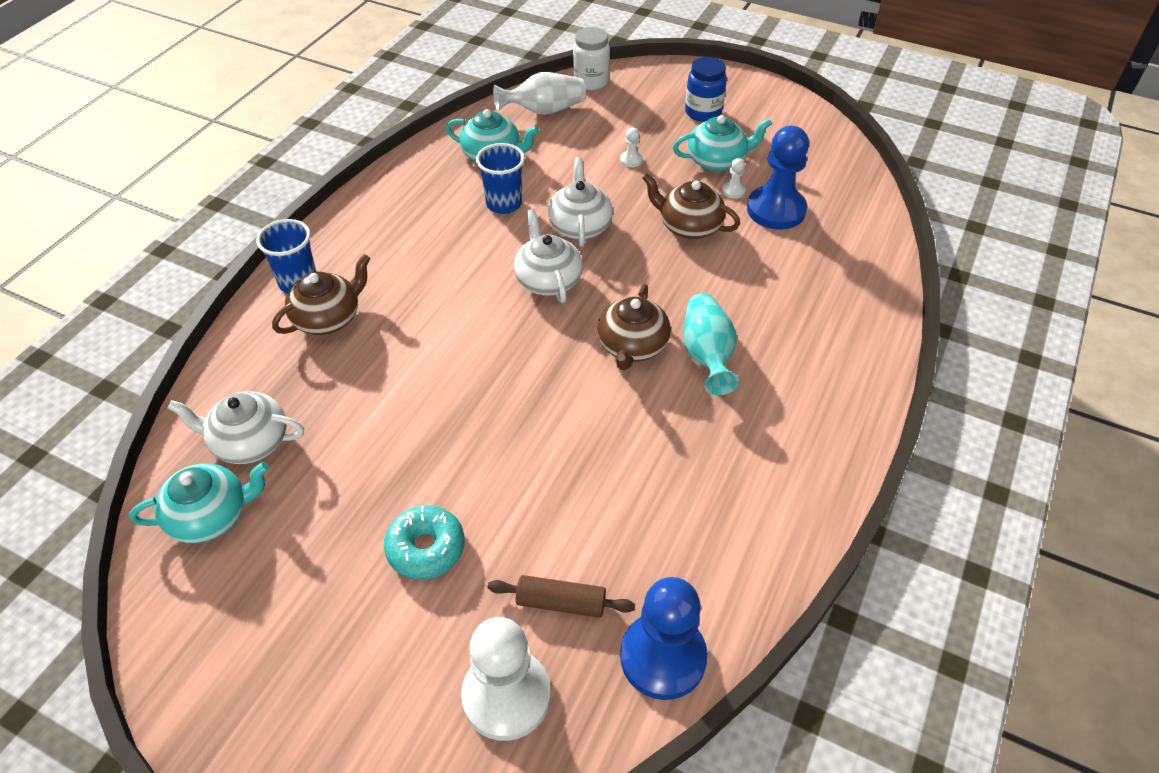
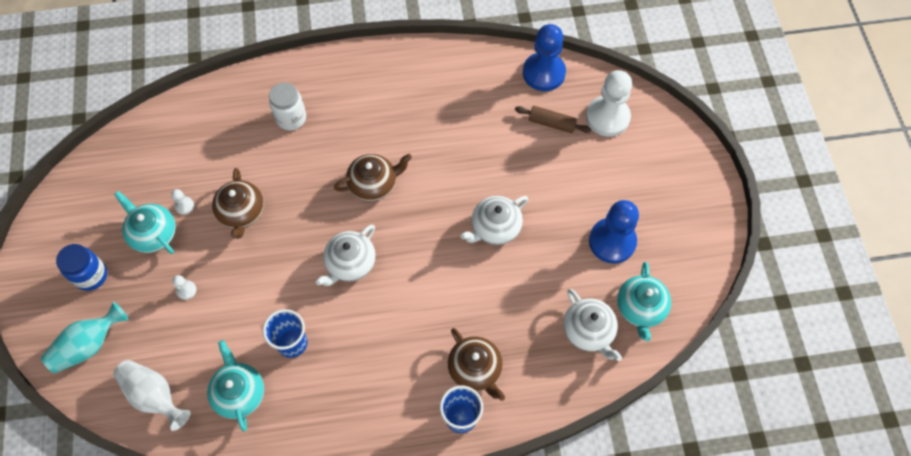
camera: 125 degrees left, 15 degrees up
(211, 516) = (640, 308): turquoise teapot -> turquoise teapot turned 120 degrees counterclockwise
(328, 318) = (475, 369): brown teapot -> brown teapot turned 135 degrees counterclockwise
(426, 548) = (573, 195): turquoise donut -> none
(561, 602) = (551, 123): brown rolling pin -> brown rolling pin turned 45 degrees counterclockwise
(580, 226) = (284, 278): white teapot -> white teapot (495, 227)
(591, 81) = (88, 387): white jar -> white jar (291, 118)
(707, 355) = (353, 144): turquoise vase -> turquoise vase (89, 345)
(776, 210) = (191, 171): blue pawn -> blue pawn (612, 241)

